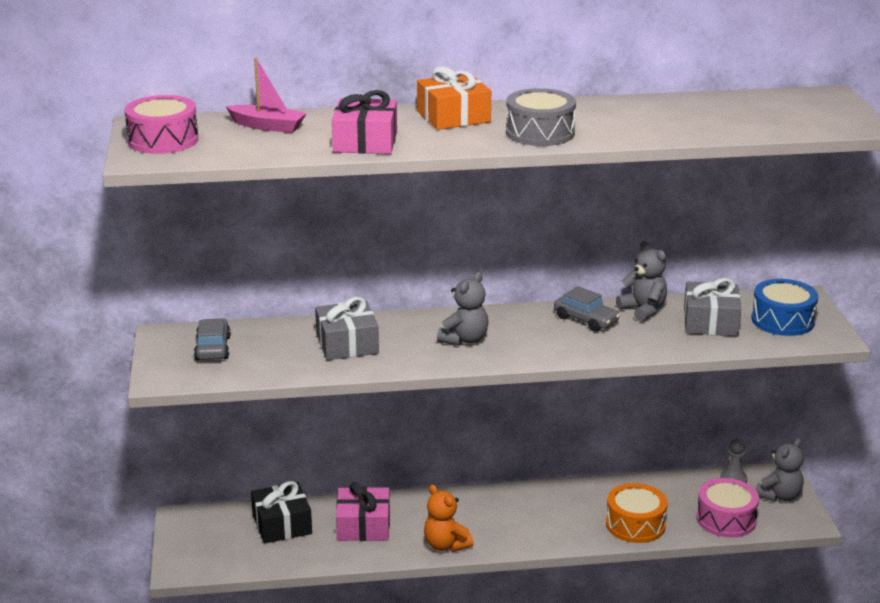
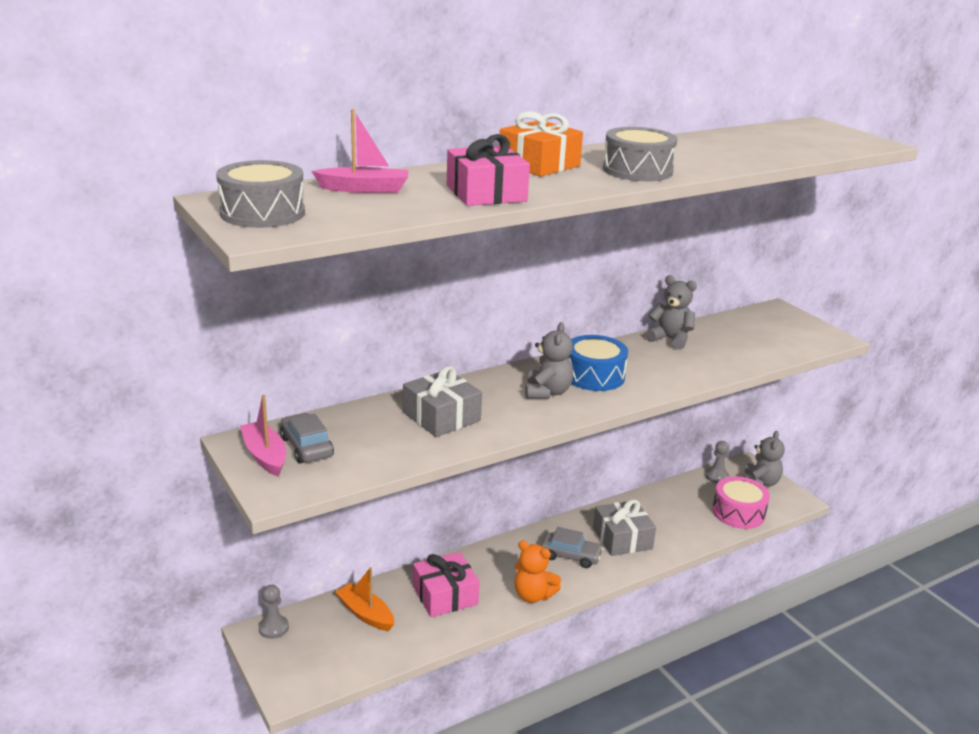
camera: 25 degrees left, 0 degrees up
(163, 140) = (262, 213): pink drum -> grey drum
(175, 349) = (265, 456): none -> pink boat
(197, 517) = (273, 628): none -> grey pawn
(282, 524) = (365, 614): black gift -> orange boat
(586, 320) = (633, 356): grey car -> grey car (570, 556)
(635, 524) = (674, 534): orange drum -> none
(710, 322) = (732, 341): grey gift -> grey gift (622, 538)
(782, 320) = (783, 330): blue drum -> blue drum (594, 376)

